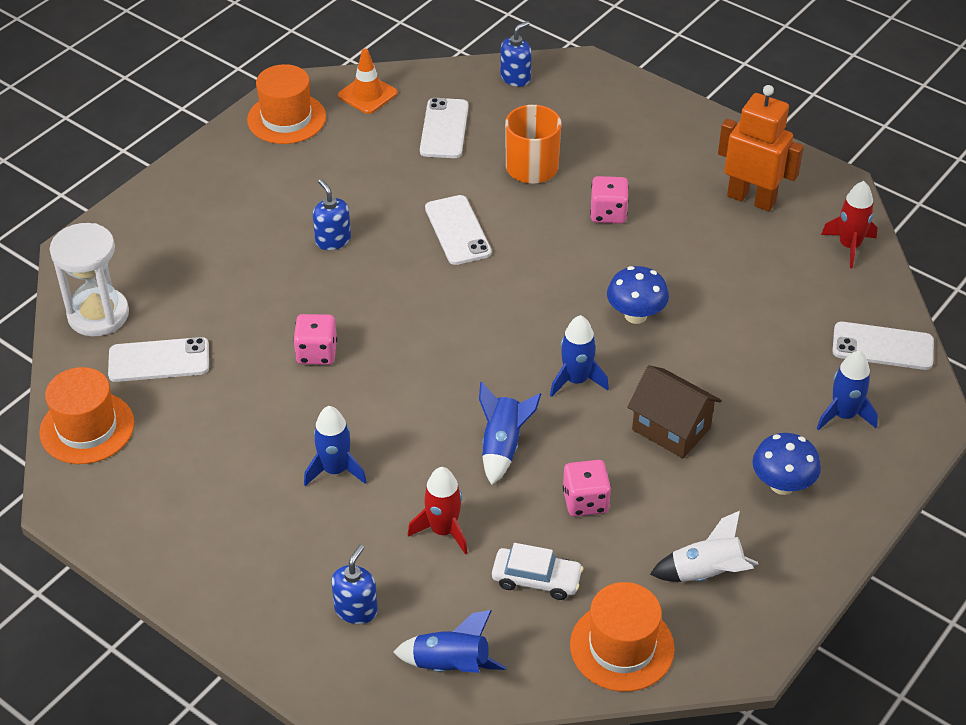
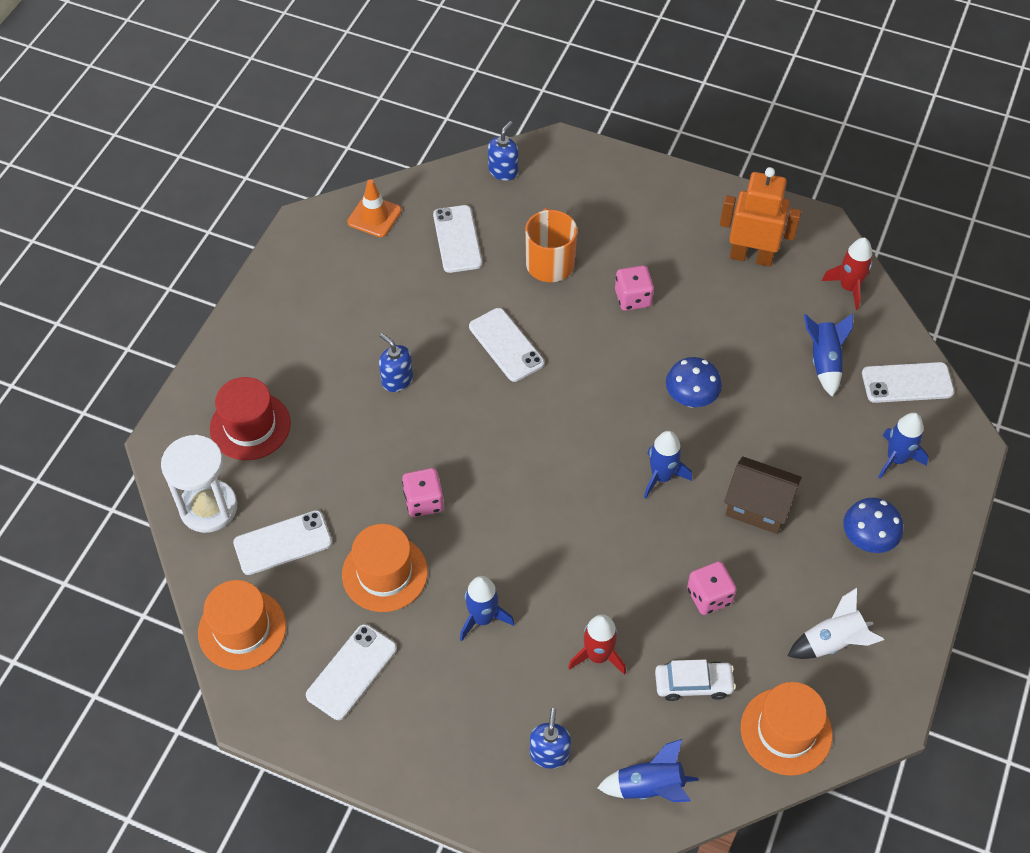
camera: 15 degrees left, 10 degrees up
(169, 252) = (250, 426): none -> red hat
(181, 489) = (352, 672): none -> white phone
(286, 118) = (308, 258): orange hat -> orange hat (384, 573)
(502, 446) = (620, 559): blue rocket -> blue rocket (824, 362)

